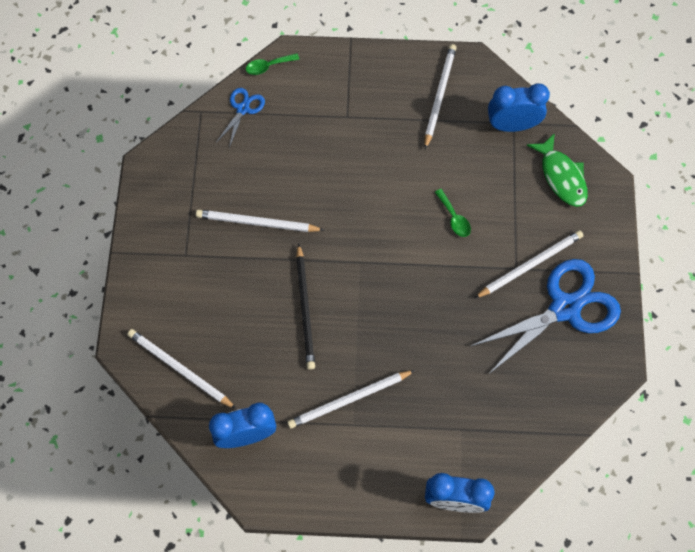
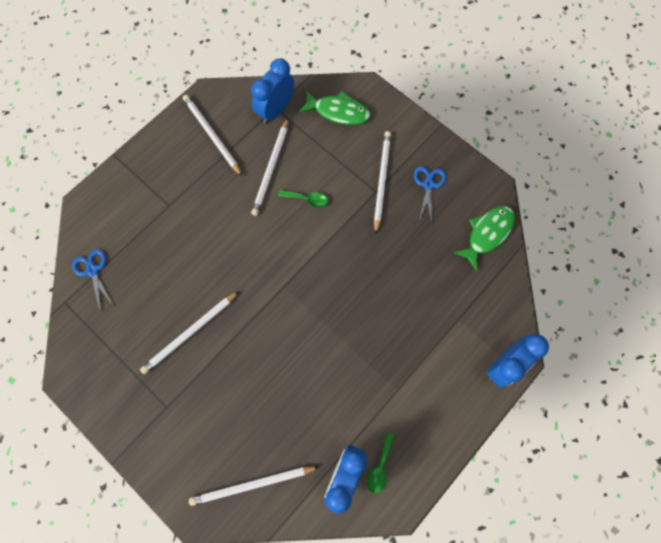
camera: 50 degrees left, 5 degrees up
(268, 66) = (77, 226): green spoon -> green spoon (380, 467)
(305, 309) = (285, 353): black pencil -> none
(349, 400) = (377, 377): white pencil -> white pencil (271, 169)
(565, 308) = (428, 185): blue scissors -> blue scissors, size x0.48
(565, 395) = (487, 234): none -> green fish

